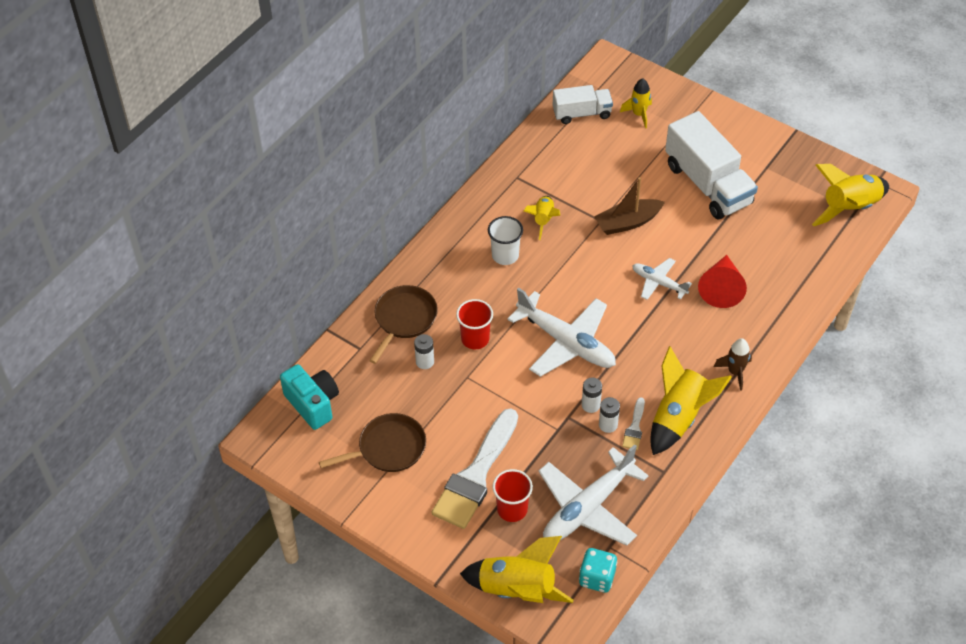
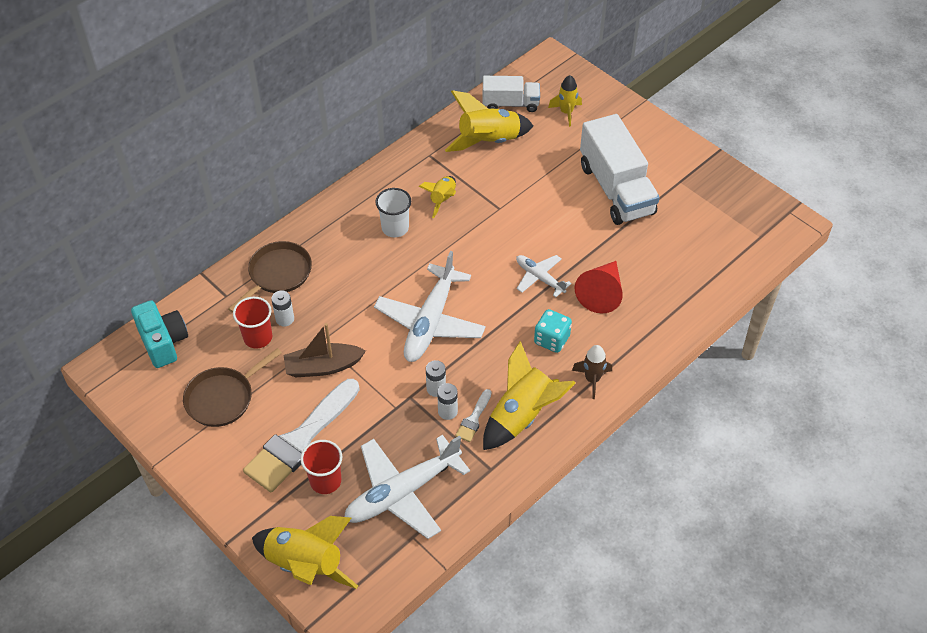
camera: 10 degrees right, 0 degrees up
(388, 448) = (222, 398): brown pan -> brown pan turned 150 degrees clockwise
(475, 339) = (341, 304): red cup -> red cup (258, 337)
(566, 342) = (430, 322): white plane -> white plane turned 60 degrees clockwise
(597, 578) = (390, 567): turquoise dice -> turquoise dice (551, 340)
(628, 222) = (525, 214): brown boat -> brown boat (323, 367)
(849, 208) = (754, 233): yellow rocket -> yellow rocket (488, 141)

